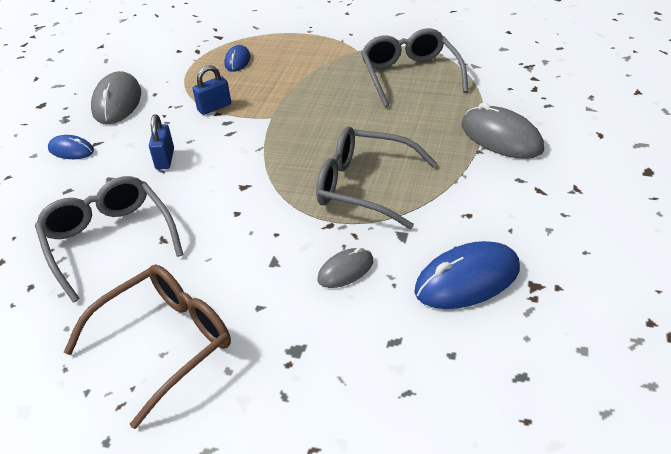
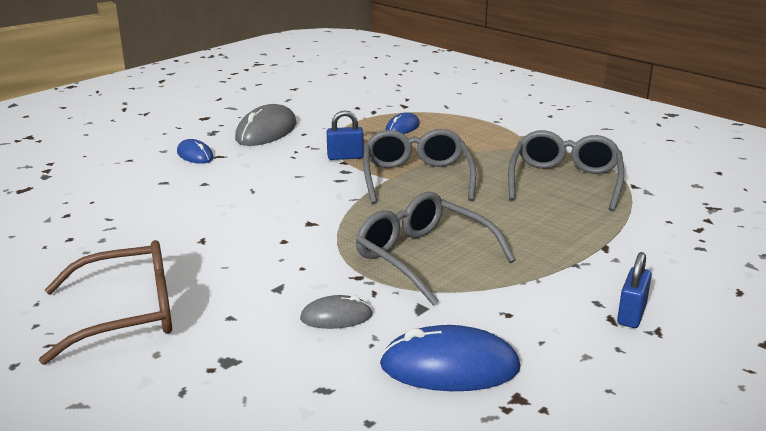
camera: 25 degrees right, 15 degrees down
(109, 241) = (159, 227): grey glasses -> grey glasses (416, 178)
(165, 159) = (263, 183): blue padlock -> blue padlock (631, 315)
(501, 137) = (613, 260): grey mouse -> none

